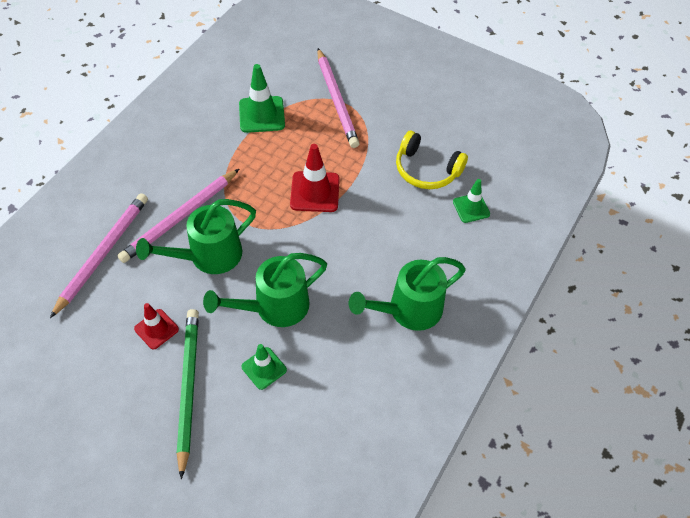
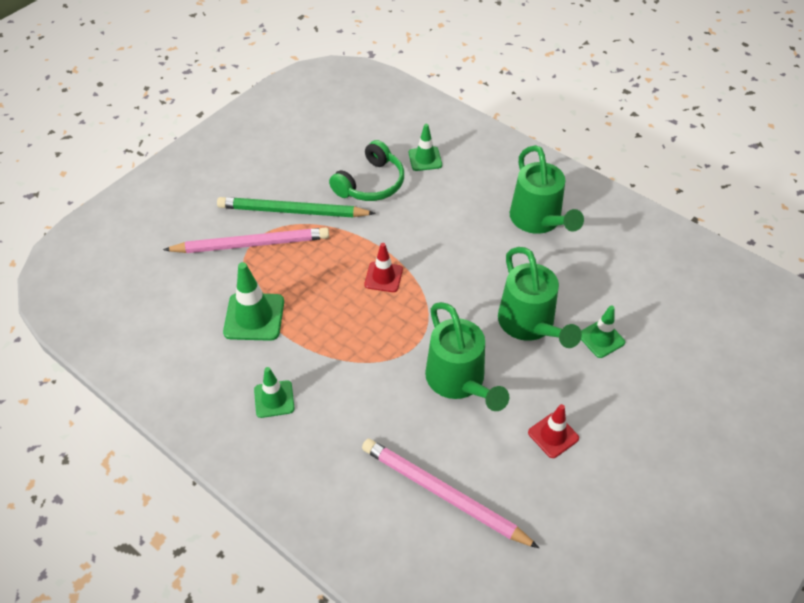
camera: 80 degrees left, 5 degrees down
(180, 218) = (400, 408): pink pencil -> none
(186, 139) = (274, 399): none -> green traffic cone
(188, 388) = (625, 406): green pencil -> green pencil (293, 211)
(315, 192) = (383, 277): red traffic cone -> red traffic cone, size x0.64
(426, 170) = (371, 183): yellow headphones -> green headphones

